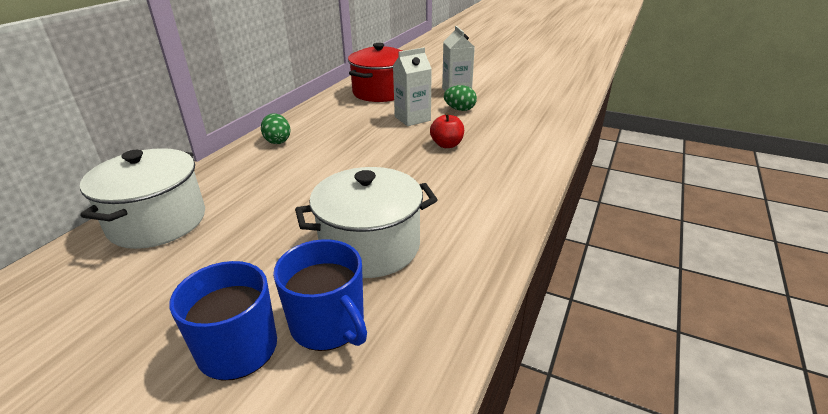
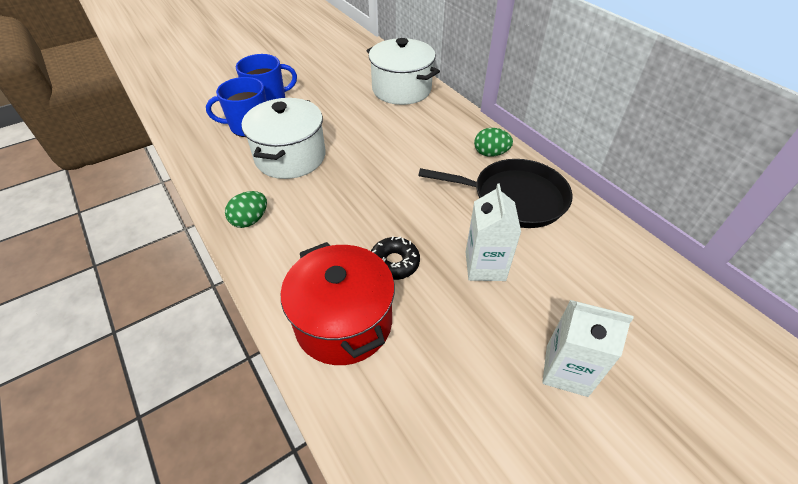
camera: 120 degrees right, 15 degrees up
(332, 122) = (514, 198): none -> black pan
(381, 92) = (600, 273): red pot -> red pot (343, 322)
(447, 145) = (394, 263): red apple -> black donut
(459, 109) = (486, 331): green egg -> green egg (250, 220)

